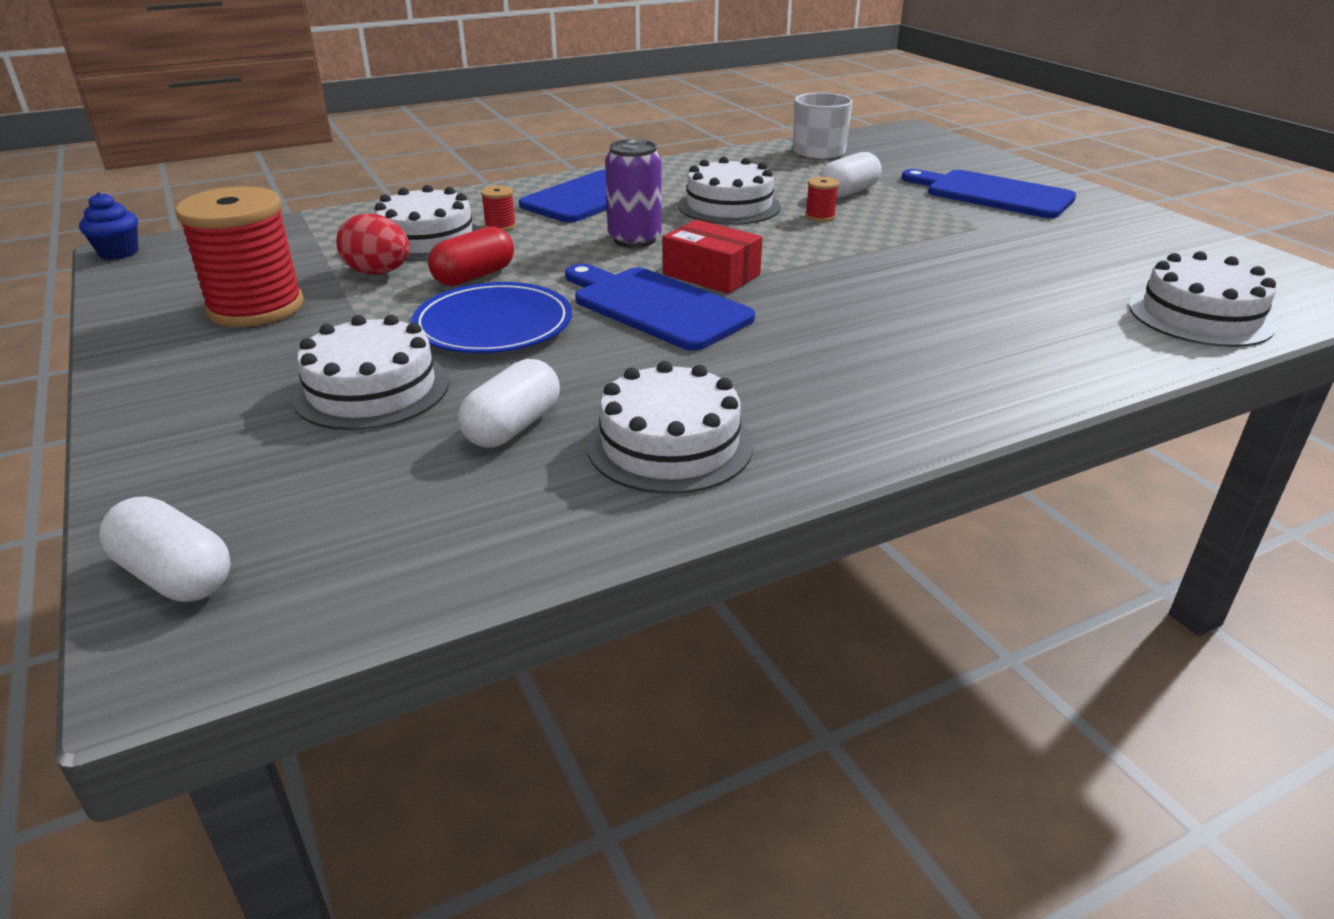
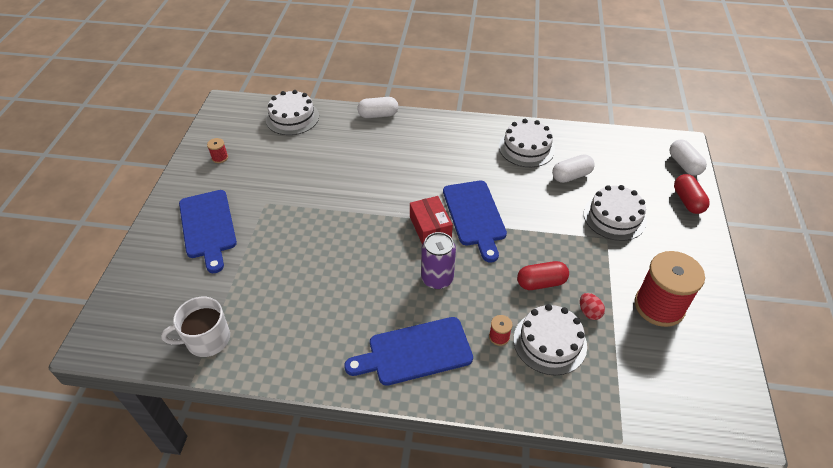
camera: 145 degrees left, 15 degrees up
(119, 253) = (750, 428): blue cupcake -> none
(177, 479) = (687, 201): none -> red capsule
(378, 273) = (589, 312): red egg -> red egg, size x0.63
(493, 324) = (551, 236): blue plate -> none
(729, 206) = (352, 290): white cake -> none
(820, 216) = (322, 252): red spool -> red spool (220, 158)
(848, 192) = (272, 270): white capsule -> white capsule (378, 115)

